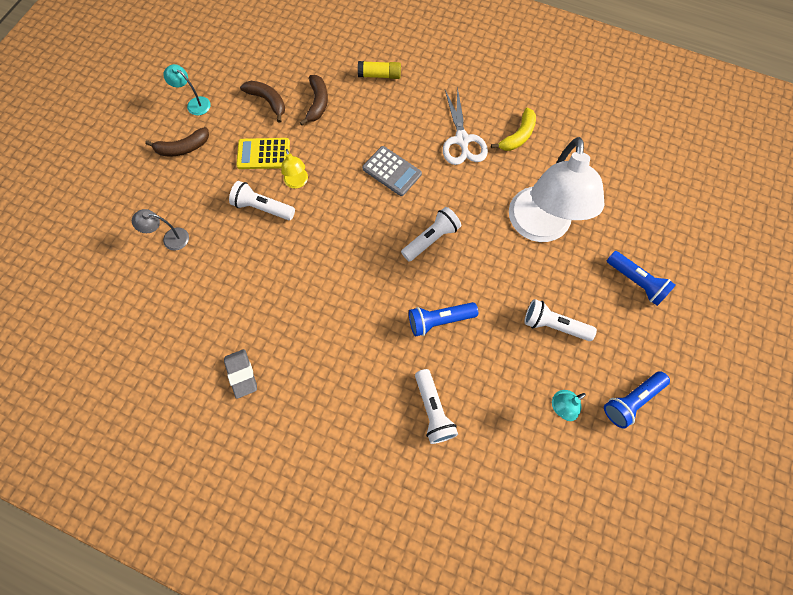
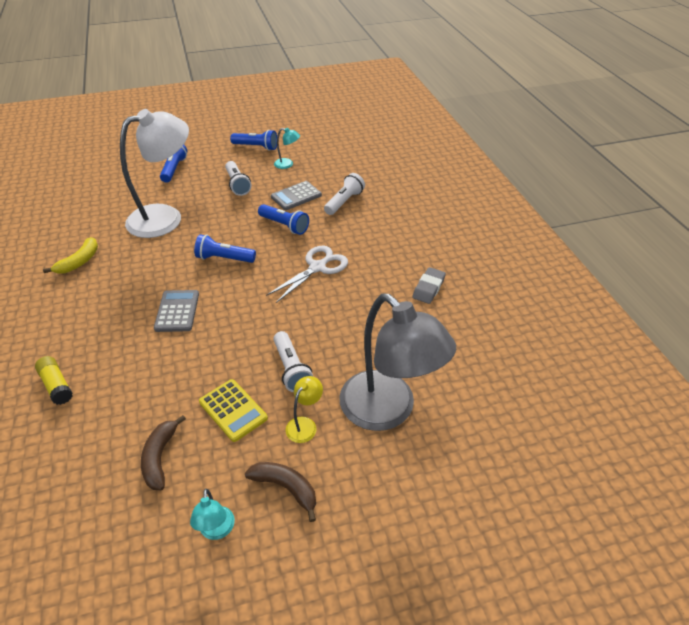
camera: 130 degrees left, 25 degrees down
(170, 239) = (388, 411): grey lamp -> grey lamp, size x2.50
(297, 182) = (243, 363): yellow lamp -> yellow lamp (305, 424)
(317, 103) = (132, 411): brown banana -> none
(431, 239) = (224, 258): white flashlight -> blue flashlight
(462, 140) = (108, 288): white scissors -> white scissors (317, 267)
(483, 368) = (296, 196): none -> grey calculator
(518, 136) = (79, 262): yellow banana -> yellow banana turned 120 degrees clockwise

